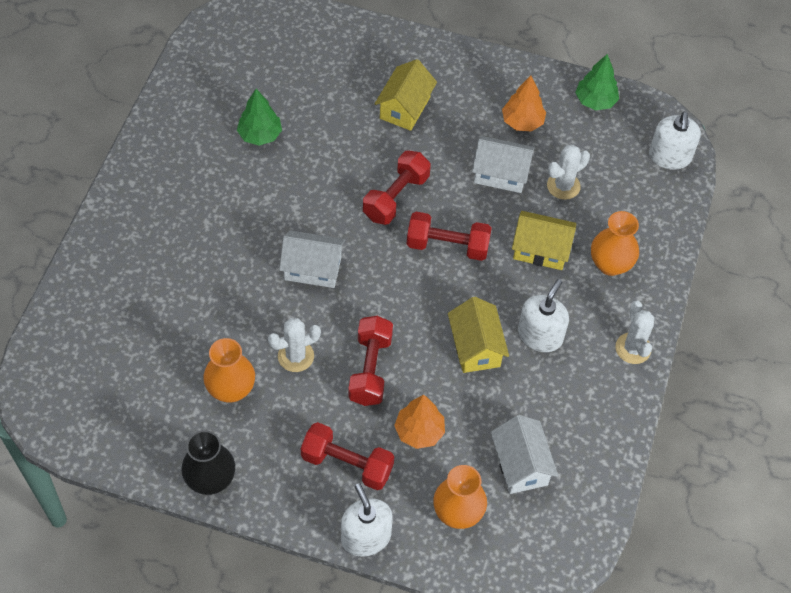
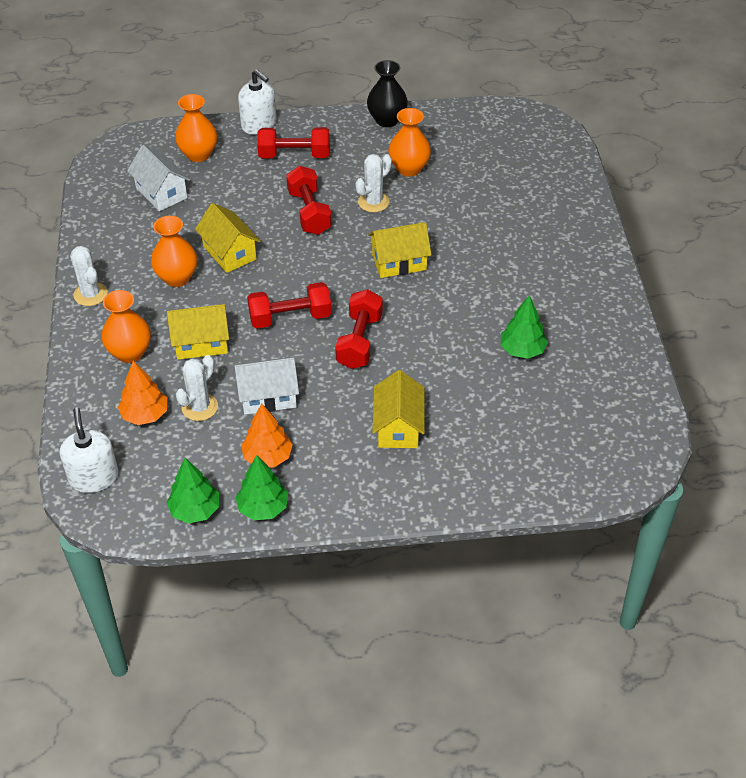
camera: 160 degrees right, 10 degrees down
(313, 268) = (399, 262): white house -> yellow house
(419, 431) = (250, 188): orange tree -> orange tree (145, 415)
(540, 335) = (177, 278): white soap dispenser -> orange vase
(542, 84) = (263, 508): none -> green tree

